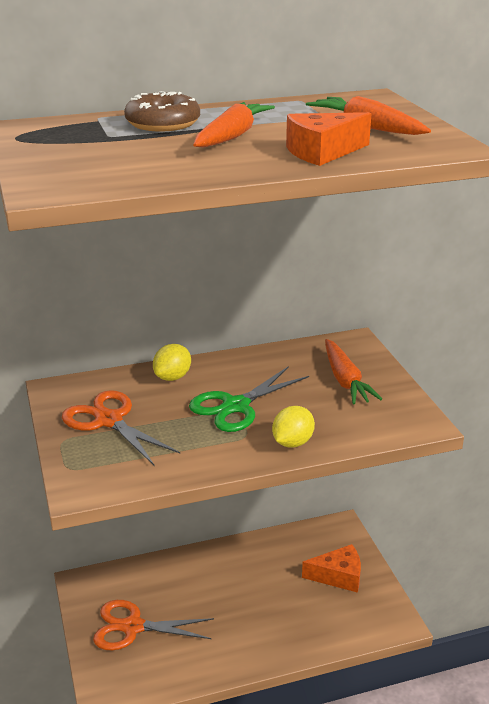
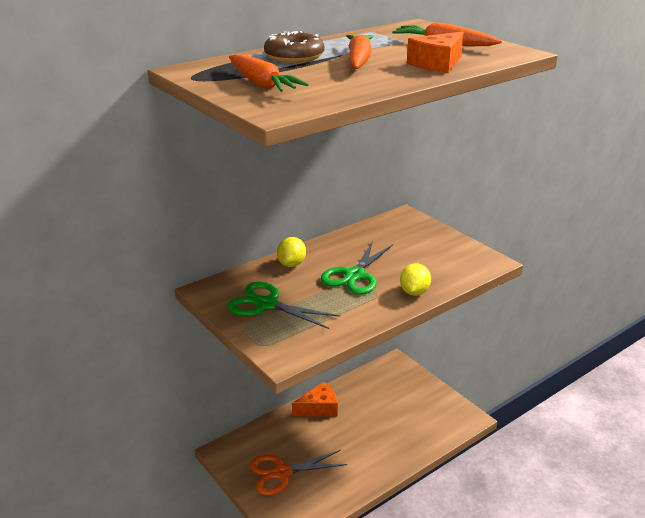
camera: 20 degrees left, 0 degrees up
(109, 421) = (267, 305): orange scissors -> green scissors
(338, 576) = (412, 397): orange cheese -> orange cheese (319, 408)
(345, 380) = (418, 243): orange carrot -> orange carrot (261, 84)

